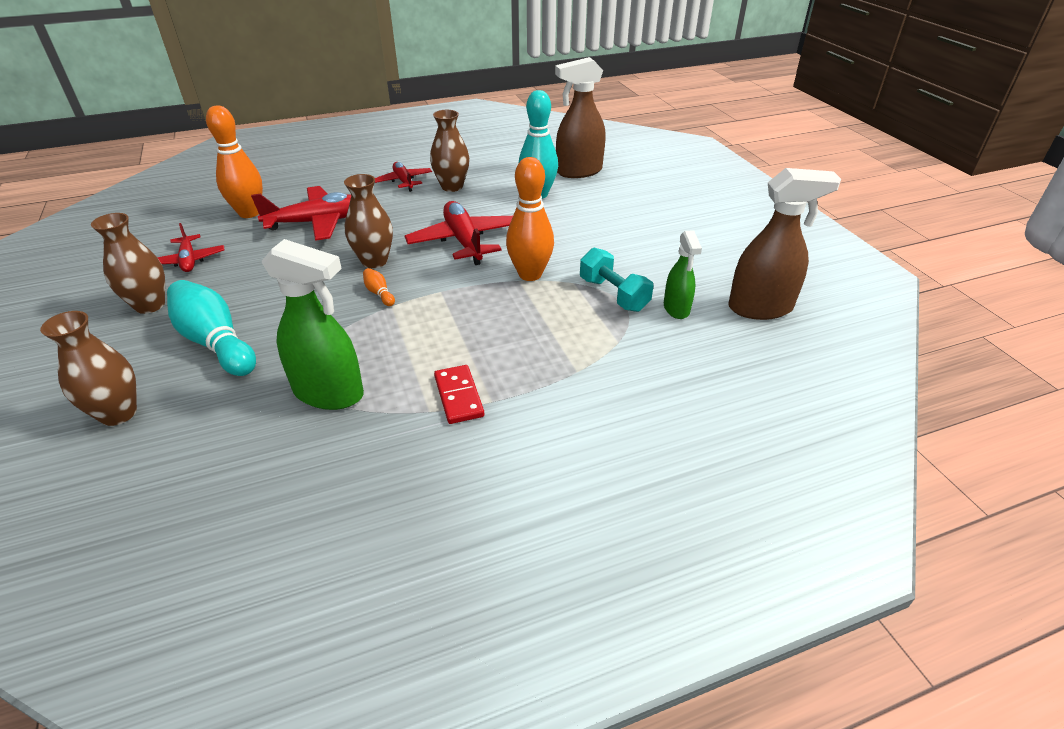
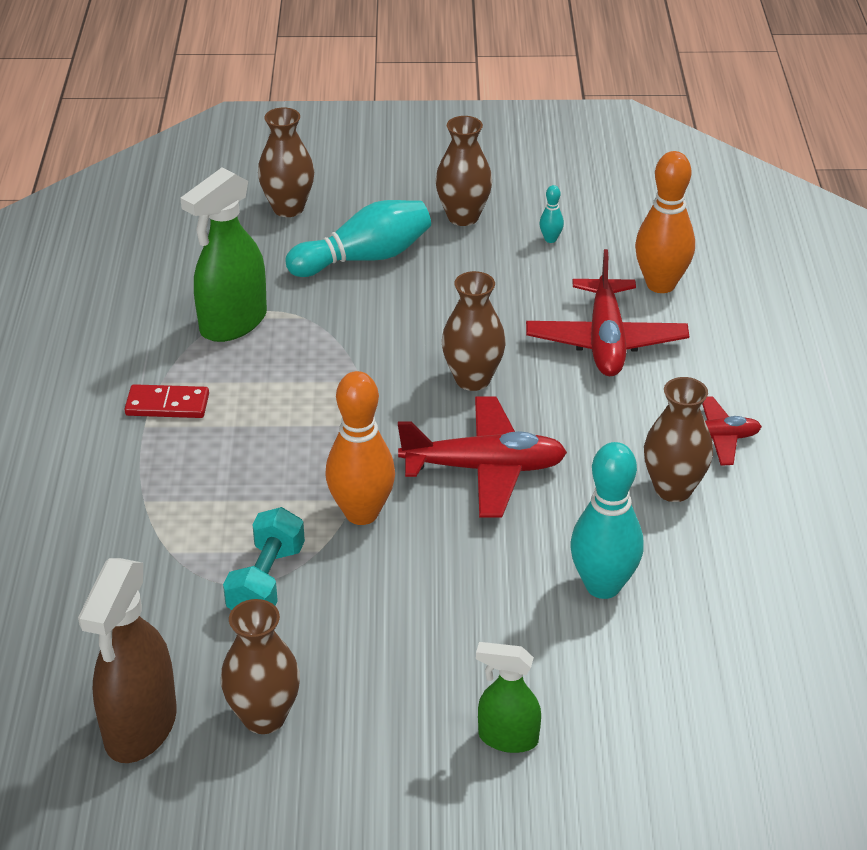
camera: 110 degrees right, 0 degrees up
(189, 260) = (550, 239): red plane -> turquoise bowling pin
(379, 293) = (393, 374): orange bowling pin -> none
(578, 171) = (678, 669): brown spray bottle -> none
(613, 294) = (266, 581): turquoise dumbbell -> turquoise dumbbell turned 60 degrees counterclockwise
(676, 309) = (196, 633): green spray bottle -> green spray bottle (507, 738)
(711, 269) = (264, 717): none -> brown vase

